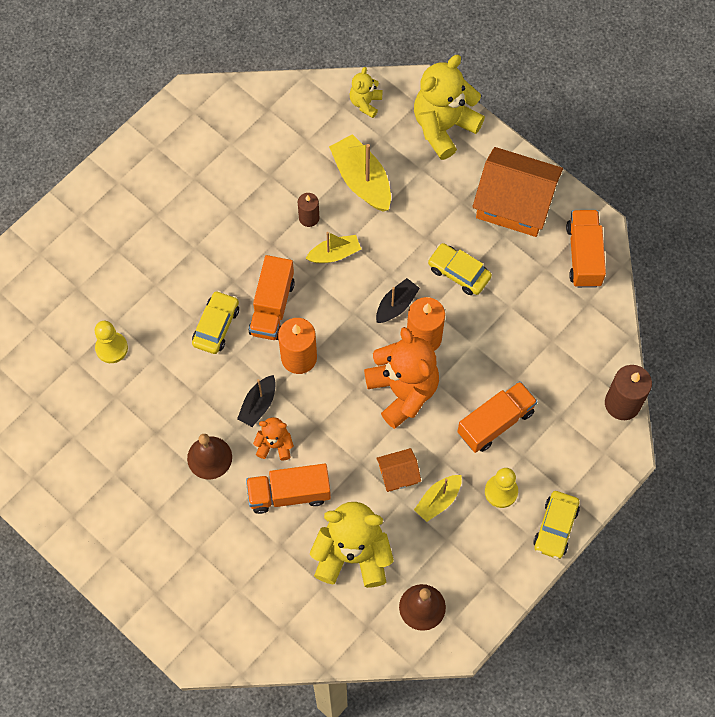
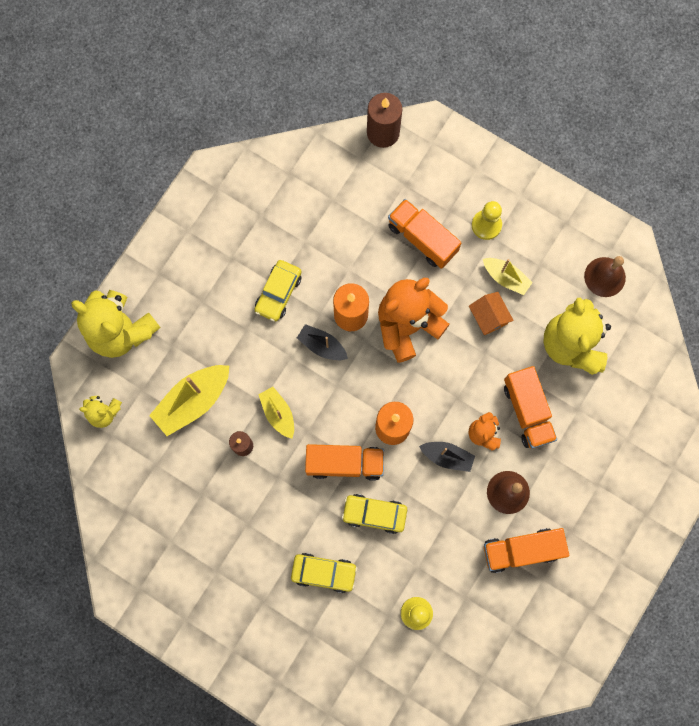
camera: 100 degrees left, 10 degrees up
(514, 203) = (196, 252): orange house -> none
(555, 527) = (509, 175): yellow car -> yellow car (324, 572)
(583, 255) = (241, 182): orange truck -> orange truck (521, 550)

